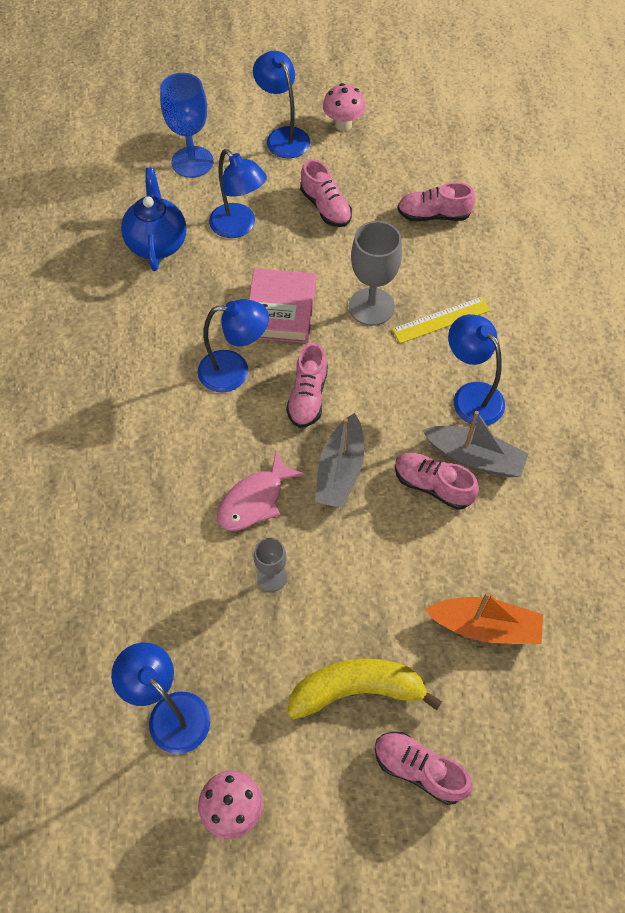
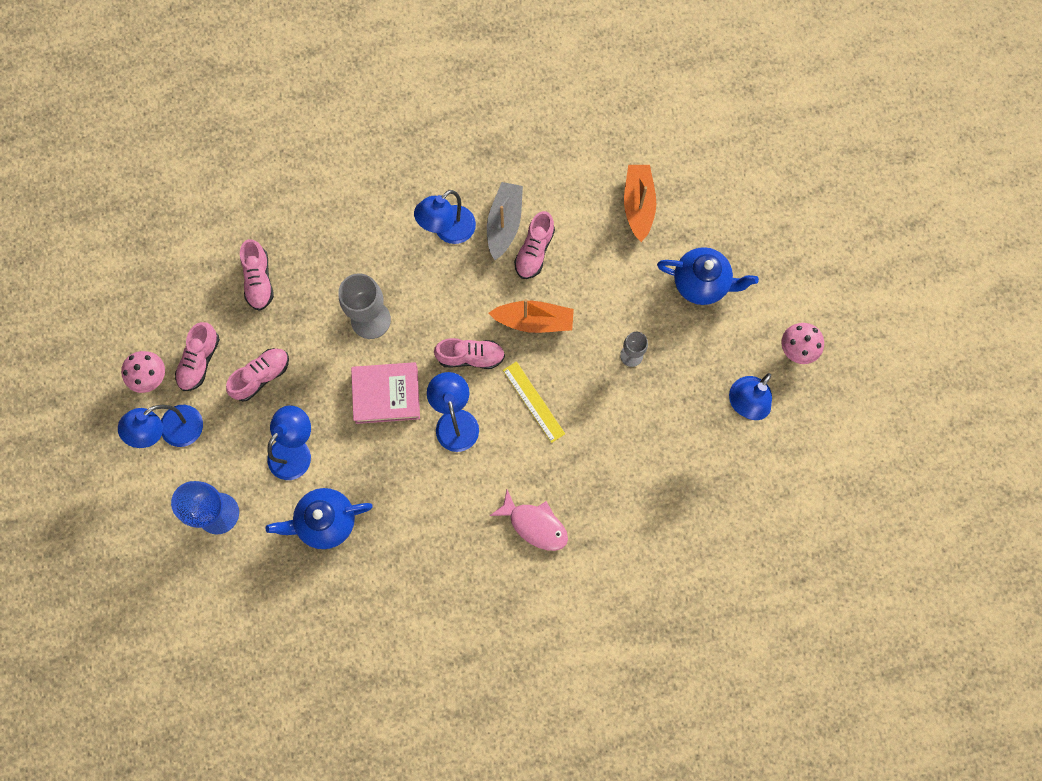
camera: 100 degrees left, 15 degrees up
(255, 500) = (572, 380): pink fish -> pink fish (535, 524)
(340, 470) = (534, 321): grey boat -> orange boat
(357, 690) = (701, 283): yellow banana -> blue teapot
(419, 769) = (744, 237): pink shoe -> pink shoe (200, 361)
(441, 320) = (376, 261): yellow ruler -> yellow ruler (533, 401)

